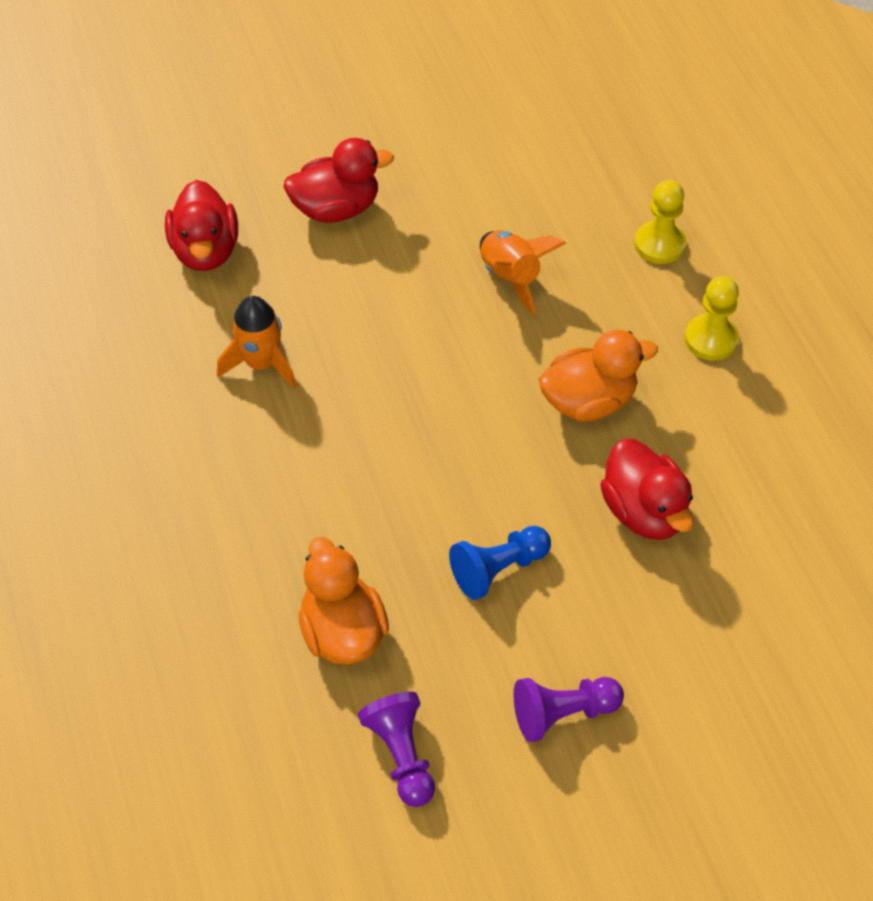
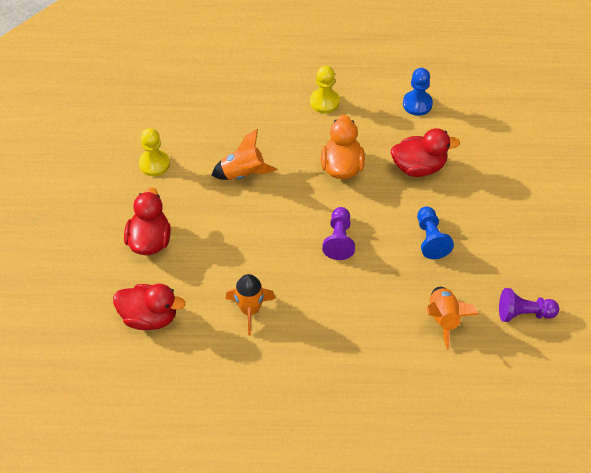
camera: 70 degrees left, 0 degrees up
(342, 631) = (444, 319): orange duck -> orange rocket
(563, 713) = (522, 238): purple pawn -> purple pawn (339, 240)
(659, 244) = (251, 100): yellow pawn -> yellow pawn (154, 164)
(782, 472) = (417, 104): none -> blue pawn

